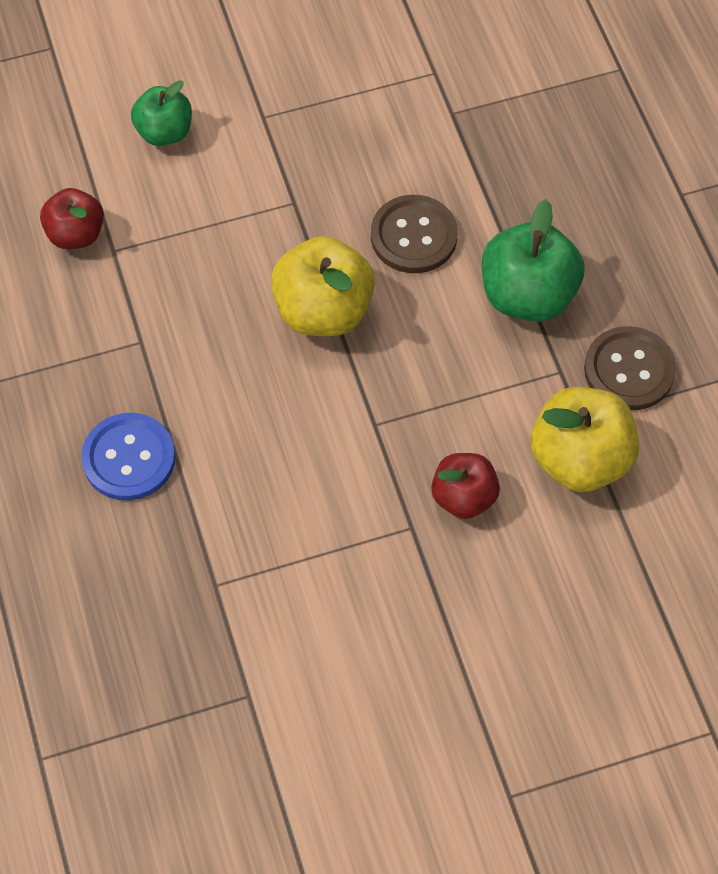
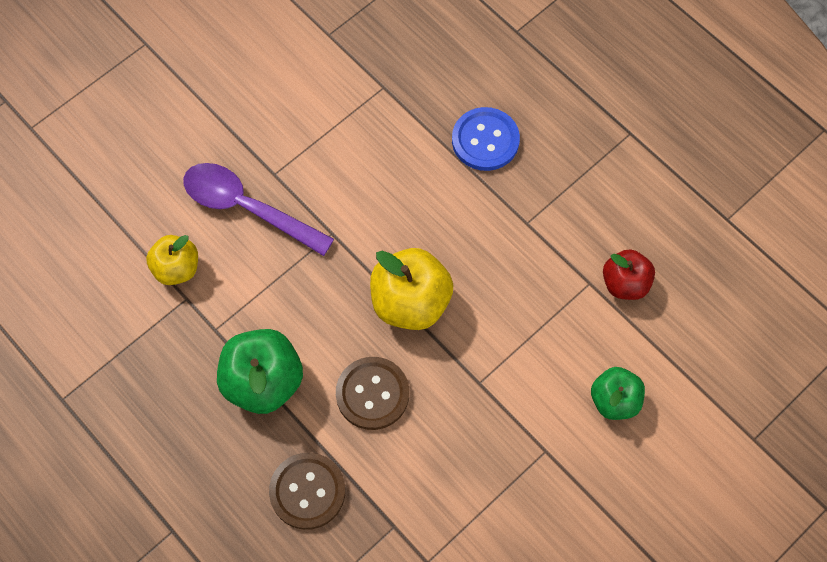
camera: 155 degrees right, 5 degrees up
(463, 497) = (247, 208): red apple -> purple spoon
(580, 459) = (177, 268): yellow apple -> yellow apple, size x0.63
(629, 370) = (164, 352): brown button -> brown button (307, 491)

